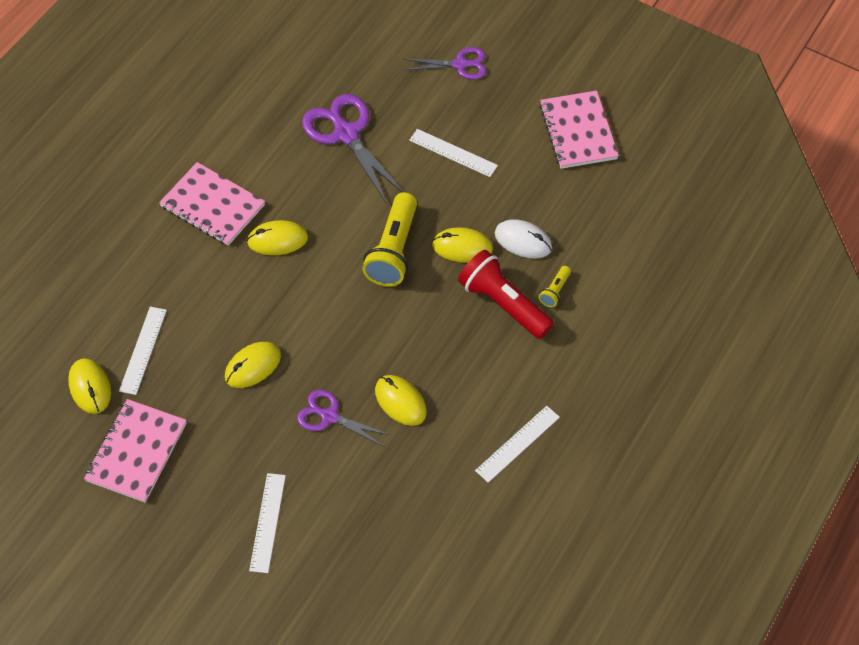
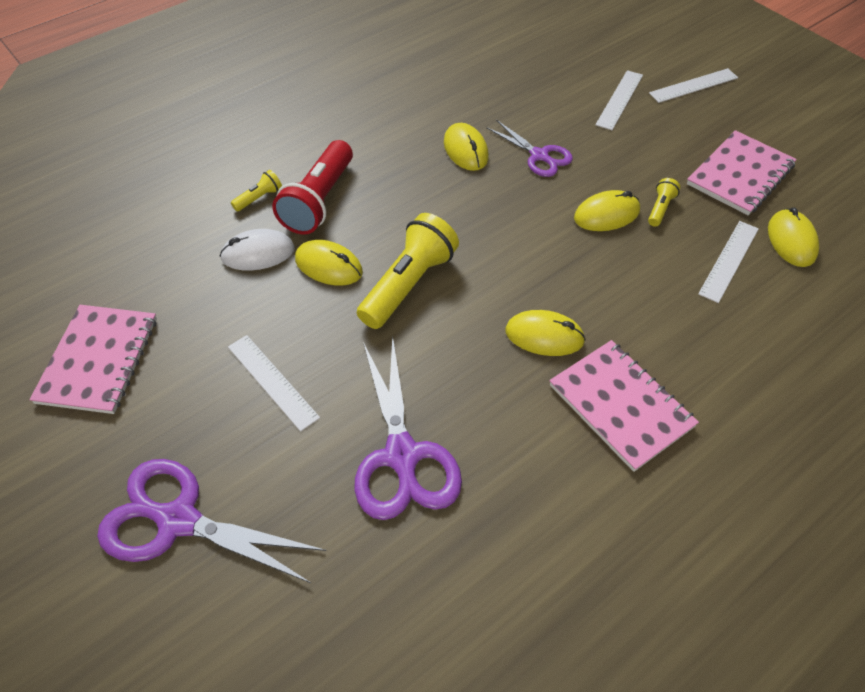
camera: 160 degrees left, 5 degrees down
(206, 388) = (660, 208): none -> yellow flashlight
(460, 64) = (178, 520): purple scissors -> purple scissors, size x1.64
(503, 304) = (319, 201): red flashlight -> red flashlight turned 45 degrees clockwise
(517, 443) = (375, 97): white ruler -> white ruler (693, 85)
(523, 241) = (258, 253): white mouse -> white mouse turned 60 degrees counterclockwise

